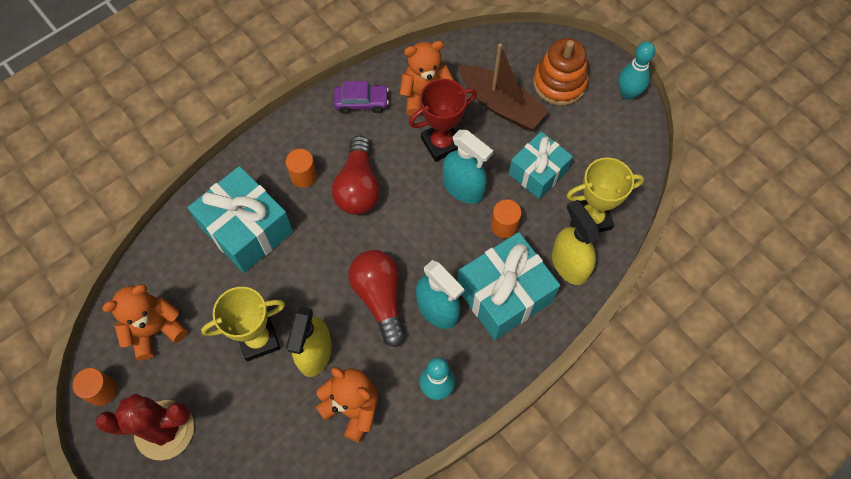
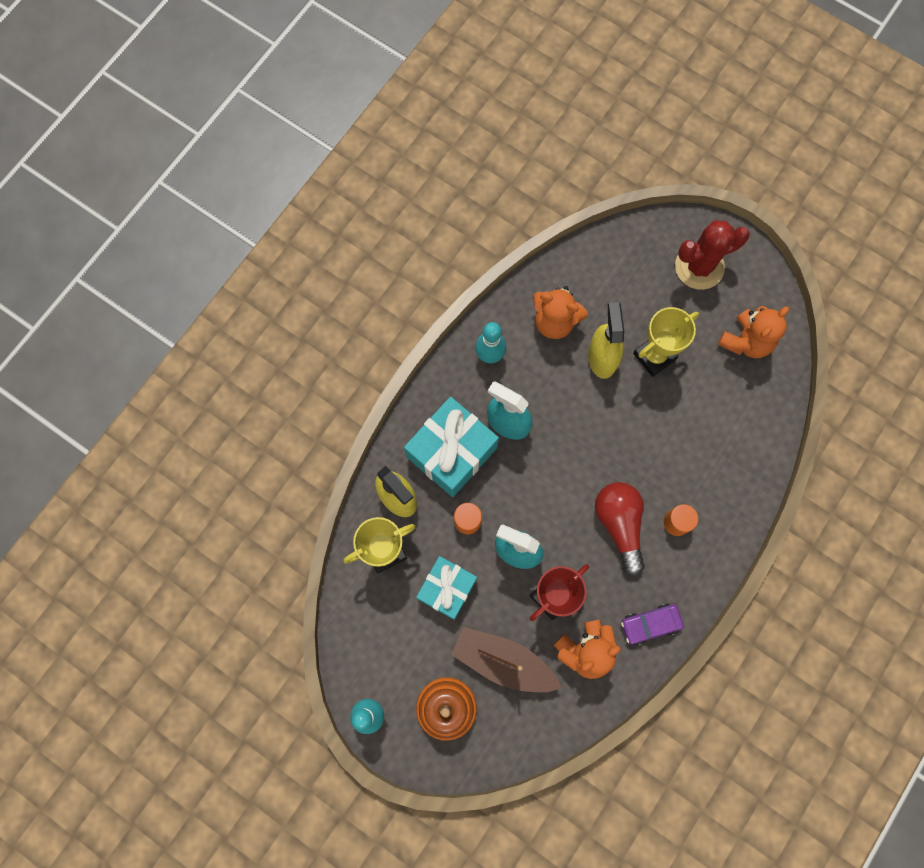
camera: 165 degrees right, 10 degrees up
(102, 391) = (764, 282): orange cylinder -> none
(246, 229) = (708, 452): turquoise gift -> none
(380, 298) = (562, 420): red light bulb -> none

